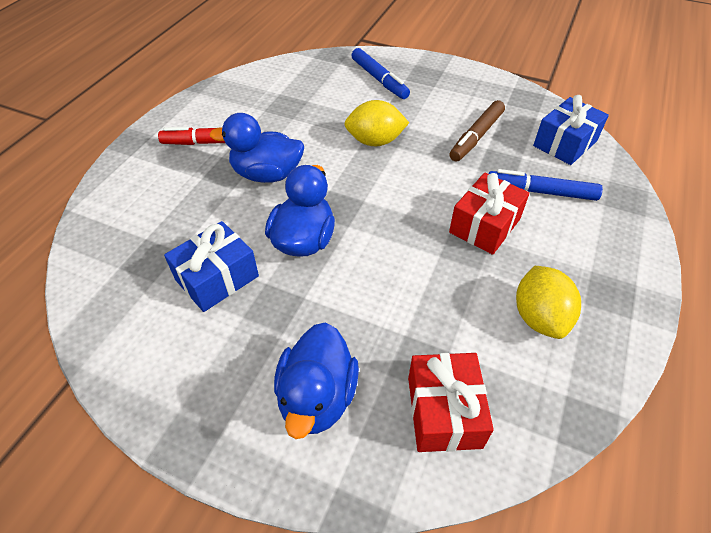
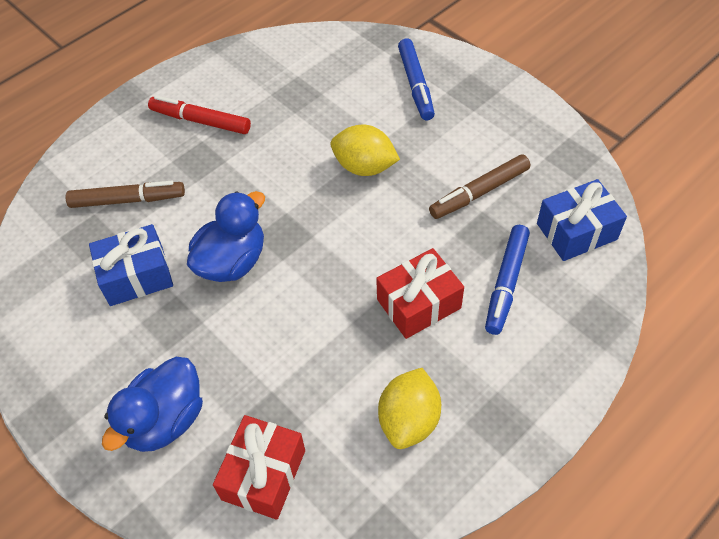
camera: 25 degrees right, 5 degrees up
(175, 218) = (128, 200): none -> brown marker
(267, 174) = (235, 175): blue duck -> none
(541, 191) = (506, 283): blue marker -> blue marker turned 105 degrees counterclockwise

